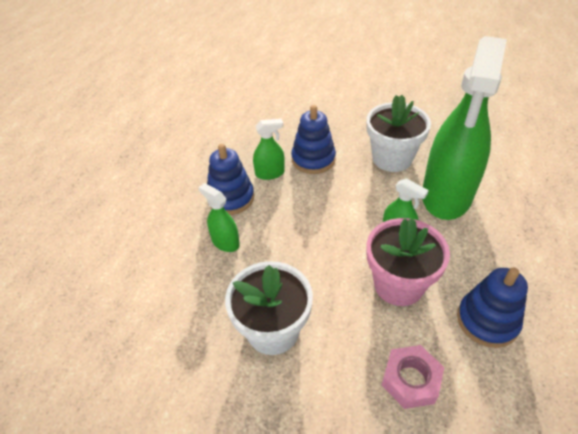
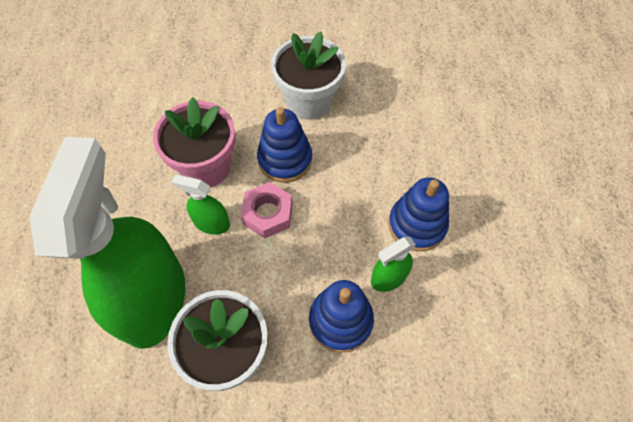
camera: 160 degrees right, 15 degrees up
(225, 242) = (391, 168): green spray bottle -> none
(411, 380) = (191, 93): pink nut -> pink nut (267, 213)
(487, 321) = (125, 153): blue stacking toy -> blue stacking toy (285, 159)

